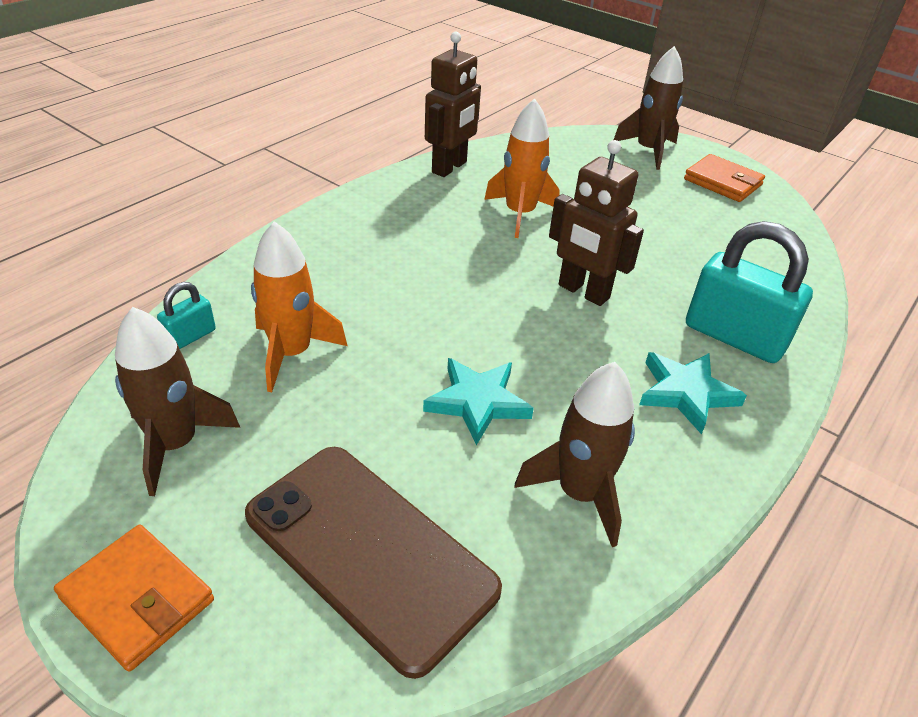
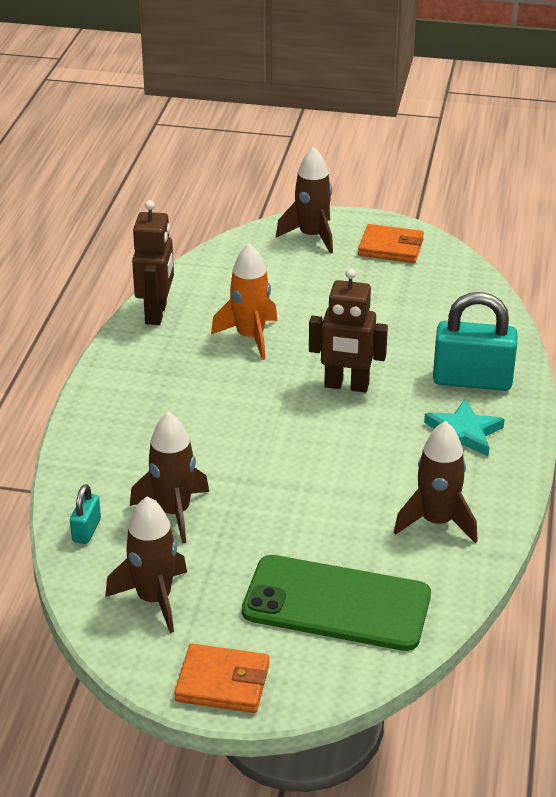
camera: 25 degrees left, 5 degrees down
(292, 353) = (174, 512): orange rocket -> brown rocket
(369, 552) = (336, 604): brown phone -> green phone
(478, 402) = (332, 493): turquoise star -> none

